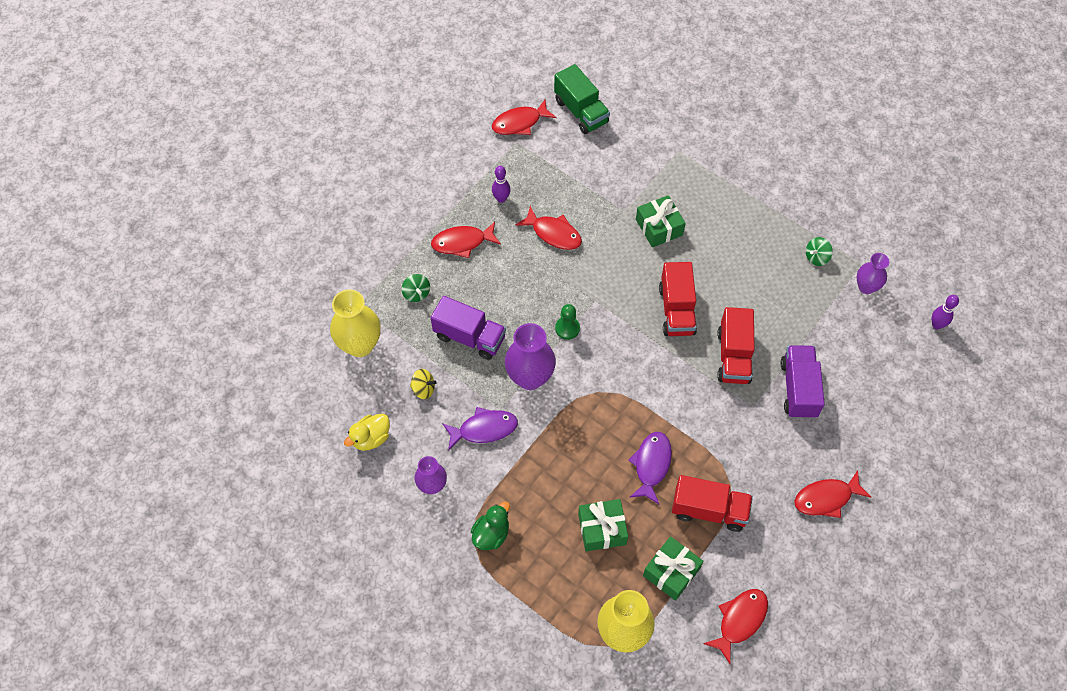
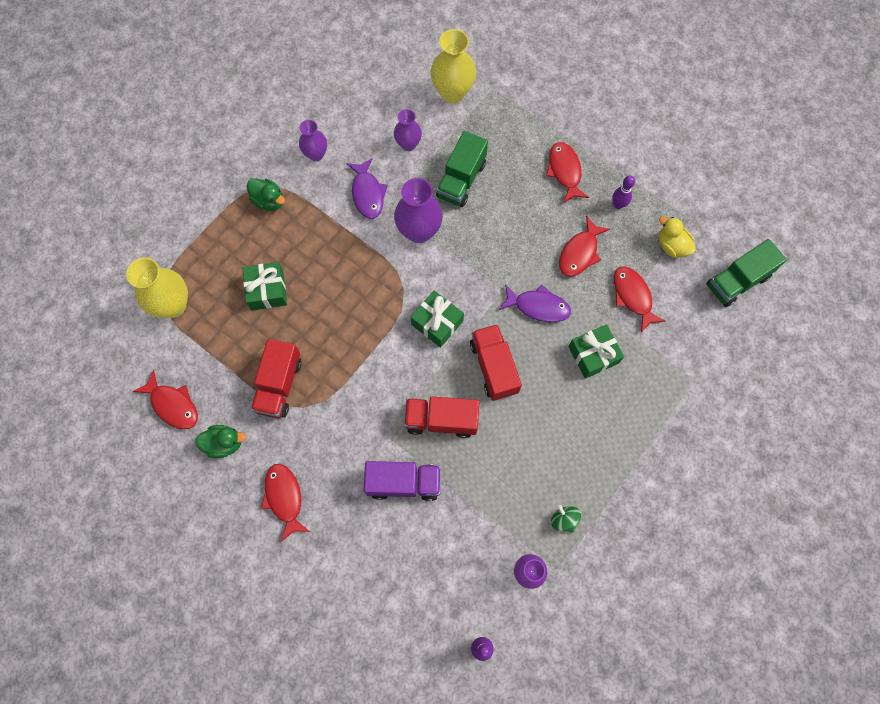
camera: 90 degrees right, 10 degrees up
(371, 438) = (362, 106): yellow duck -> yellow duck (672, 246)
(416, 293) = (507, 135): green spinning top -> none
(423, 389) = (408, 144): yellow spinning top -> purple vase
(469, 337) = (461, 180): purple truck -> green truck
(520, 123) = (715, 221): red fish -> red fish (633, 296)
(567, 328) = (471, 264): green pawn -> none
(651, 465) = (327, 335): purple fish -> purple fish (538, 306)
(671, 572) = (223, 348): green gift -> green gift (437, 323)
(676, 310) = (494, 367): red truck -> red truck turned 75 degrees clockwise
(777, 562) = (224, 443): none -> green duck

